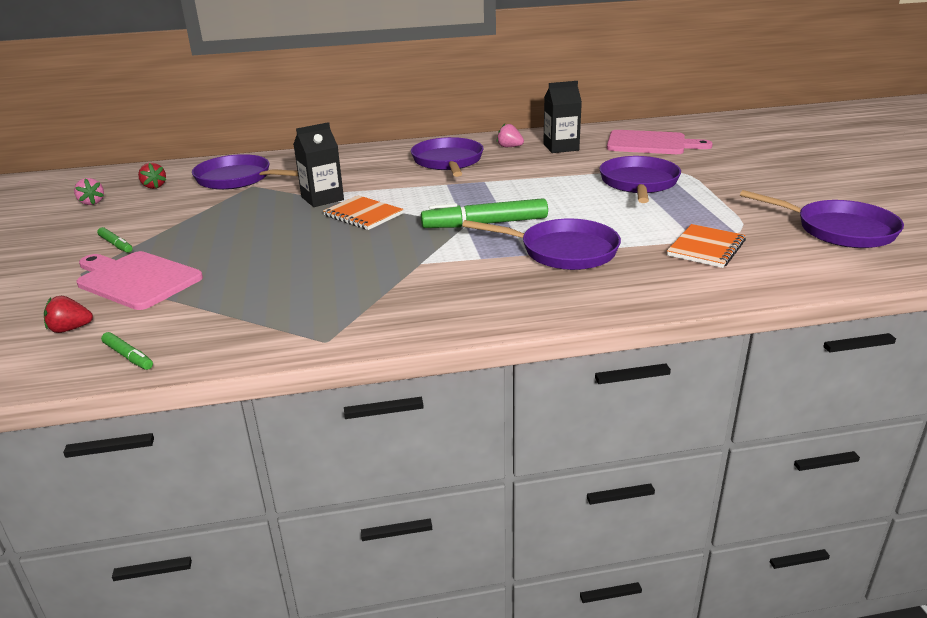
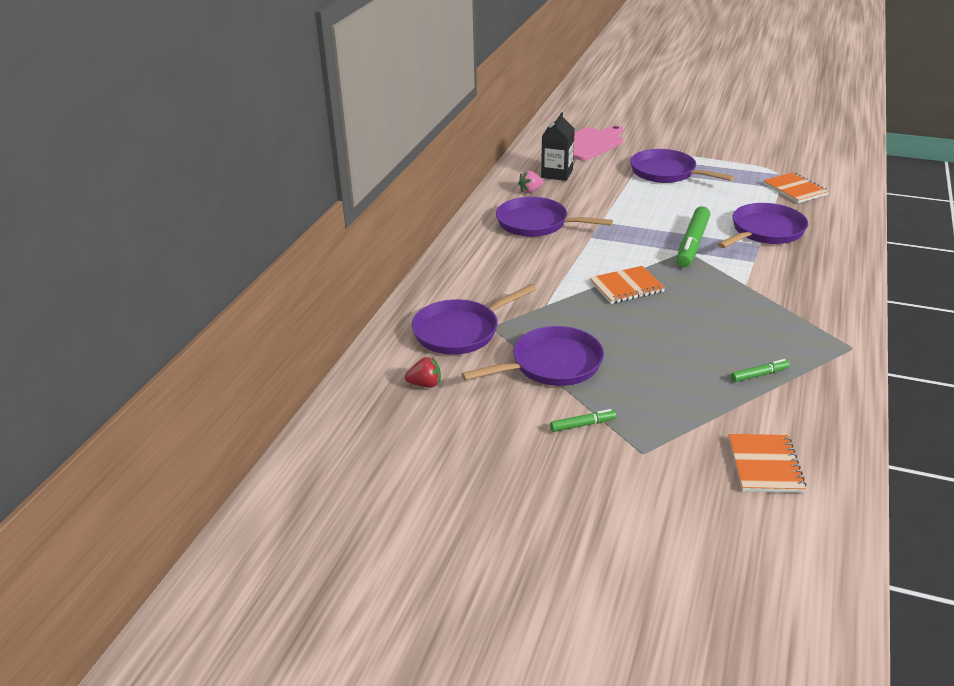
camera: 60 degrees left, 5 degrees up
(70, 329) = (765, 465): red strawberry -> orange notebook
(92, 202) = (434, 431): pink strawberry -> none
(128, 356) = (832, 438): green marker -> green marker (759, 375)
(136, 279) = (681, 420): pink cutting board -> none
(322, 198) = (567, 297): black carton -> none
(839, 230) = (797, 148): purple pan -> purple pan (551, 365)

